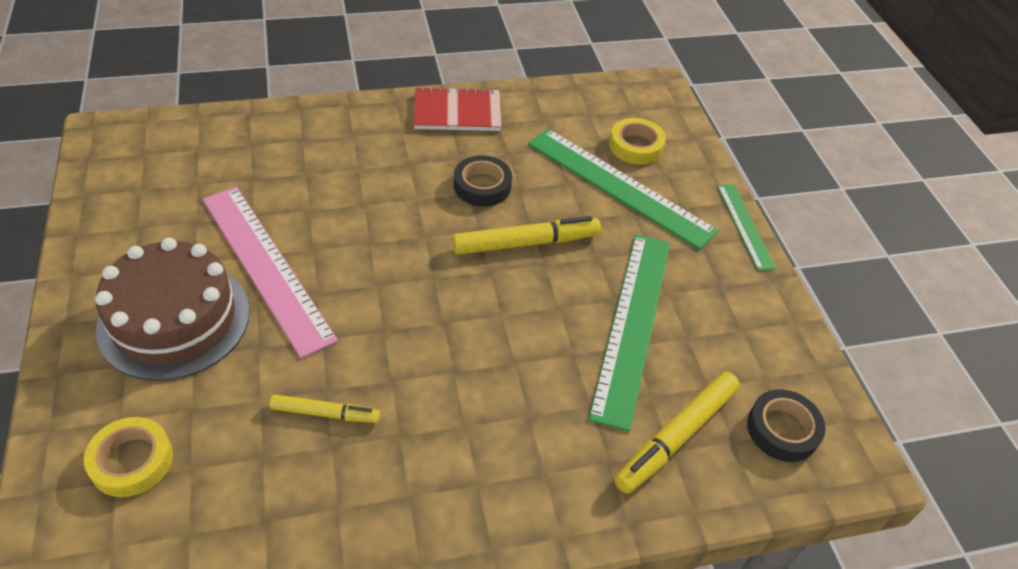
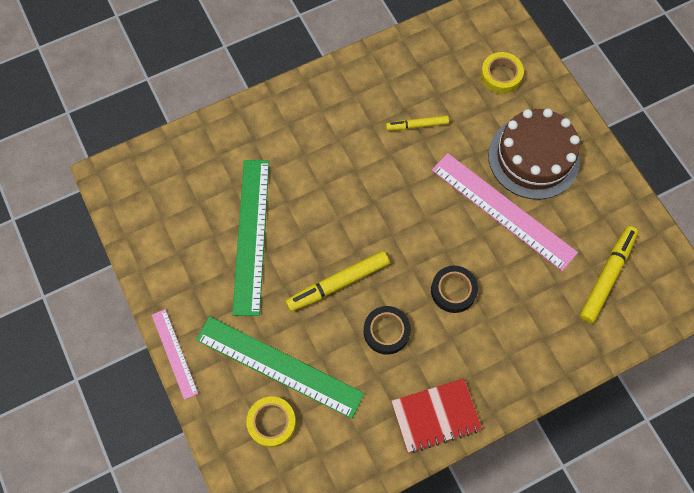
camera: 170 degrees right, 20 degrees up
(676, 437) = (216, 164): yellow marker -> yellow marker (607, 276)
(745, 225) = (174, 353): green ruler -> pink ruler
(782, 430) = (152, 186): black tape -> black tape (453, 290)

